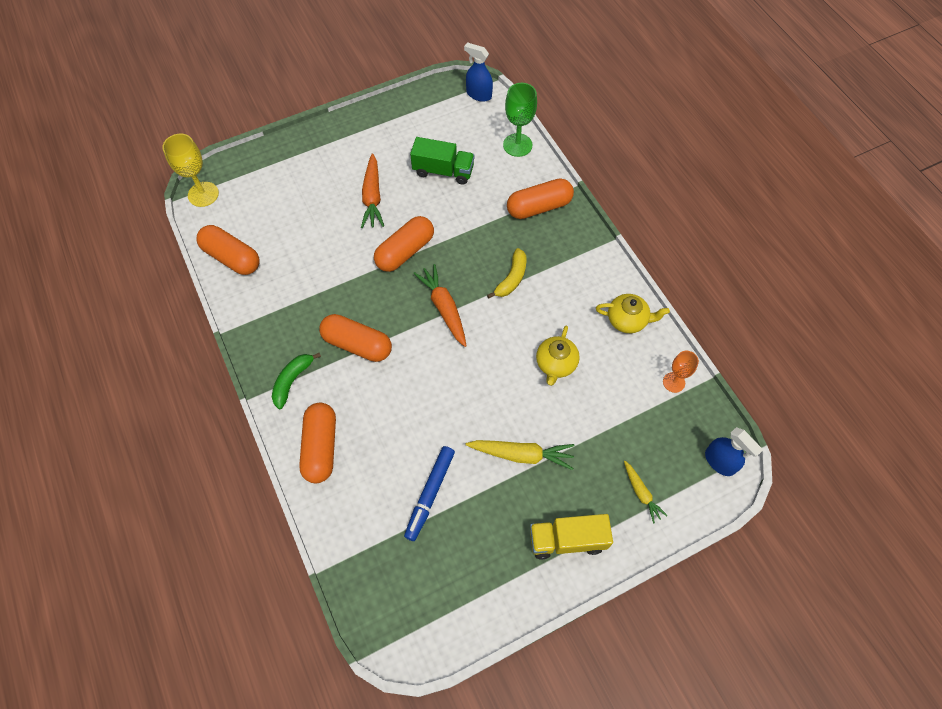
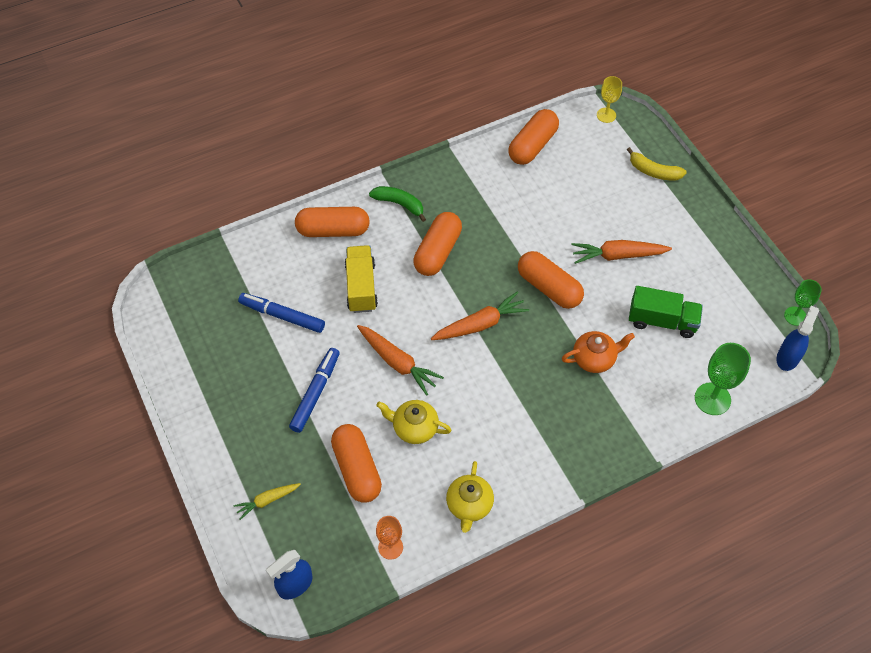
camera: 90 degrees right, 5 degrees down
(203, 194) = (606, 115): yellow goblet -> yellow goblet, size x0.64
(440, 85) = (795, 316): none -> green goblet
(443, 171) = (662, 321): green truck -> green truck turned 90 degrees counterclockwise
(480, 221) = (594, 358): none -> orange teapot
(486, 379) = (397, 363): none -> orange carrot
(512, 278) = (520, 388): yellow banana -> yellow banana (654, 172)
(521, 455) = (315, 393): yellow carrot -> blue marker
(539, 207) = (620, 419): orange capsule -> orange capsule (357, 469)
(567, 540) = (228, 429): yellow truck -> yellow truck (361, 287)

